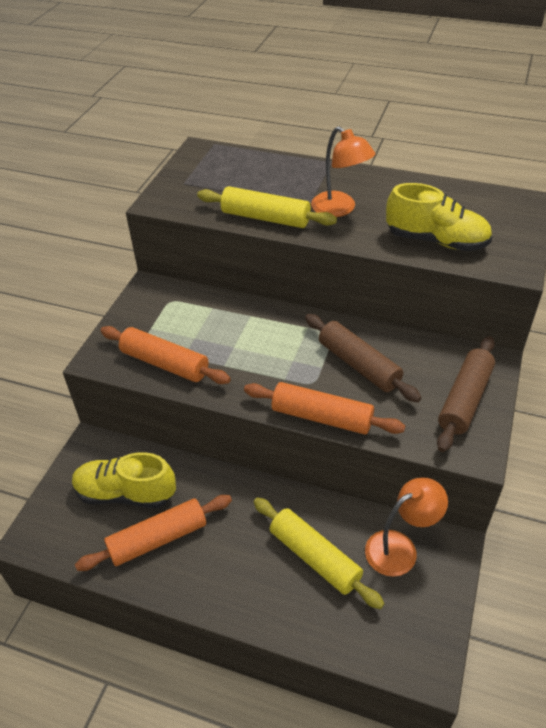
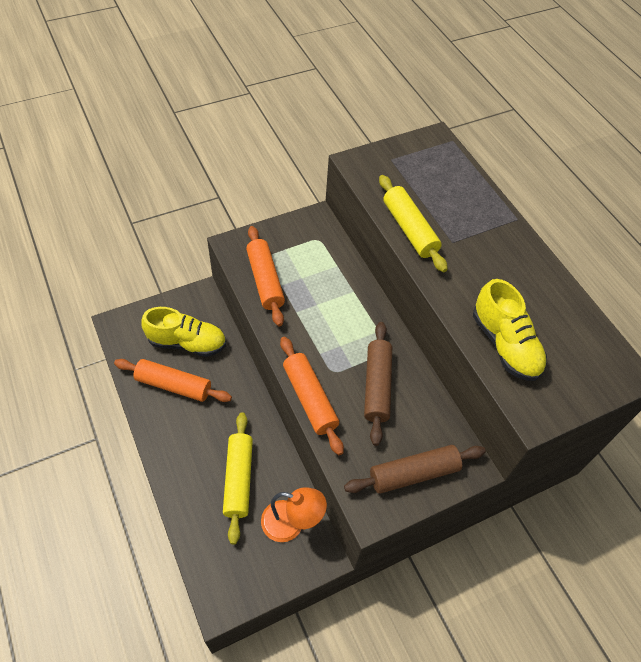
camera: 40 degrees right, 10 degrees up
(126, 493) = (187, 343): yellow shoe -> yellow shoe turned 135 degrees clockwise
(339, 209) = (470, 263): orange lamp -> none

